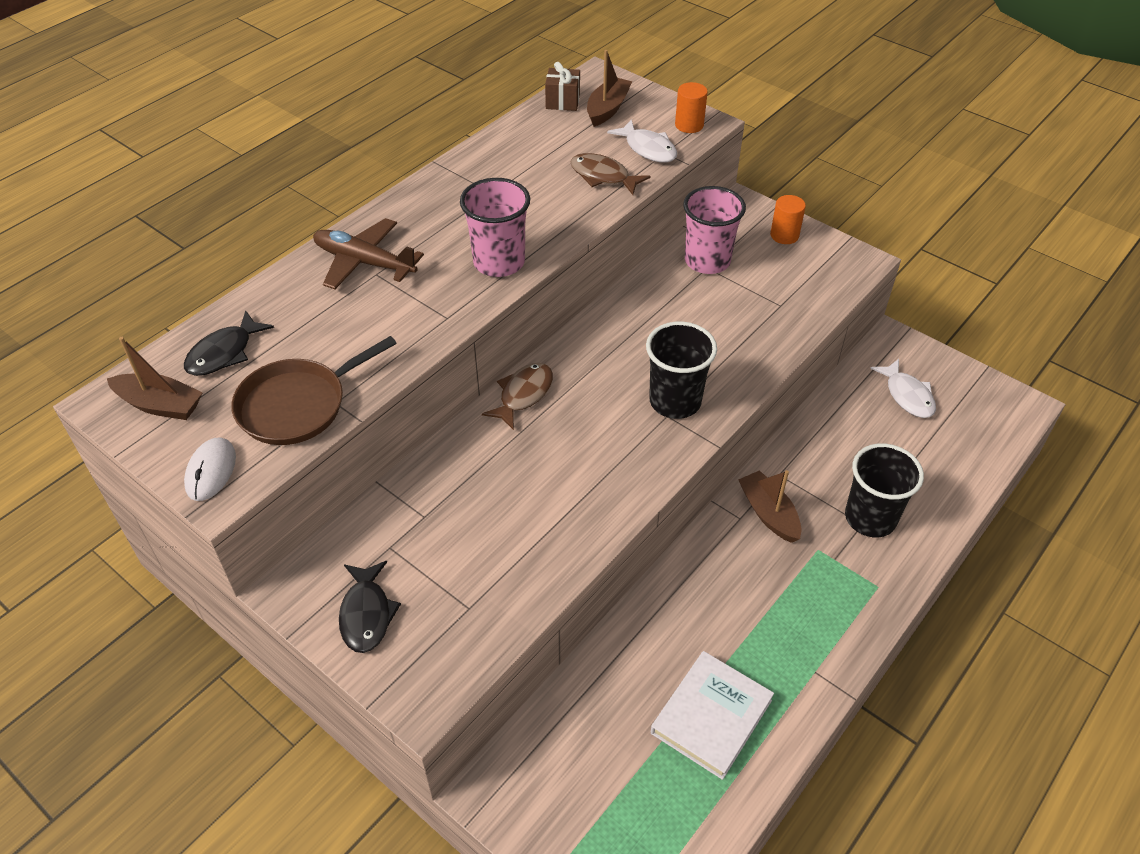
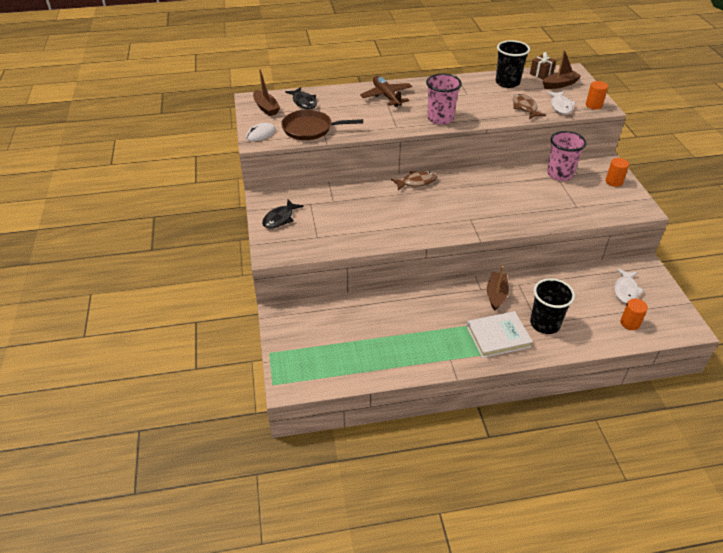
camera: 40 degrees right, 5 degrees down
(224, 353) = (304, 102): black fish -> black fish turned 105 degrees counterclockwise
(675, 401) = (480, 216): black cup -> black cup (507, 82)
(711, 716) = (387, 345): white book -> white book (498, 336)
(958, 445) = (630, 323): none -> orange cylinder

